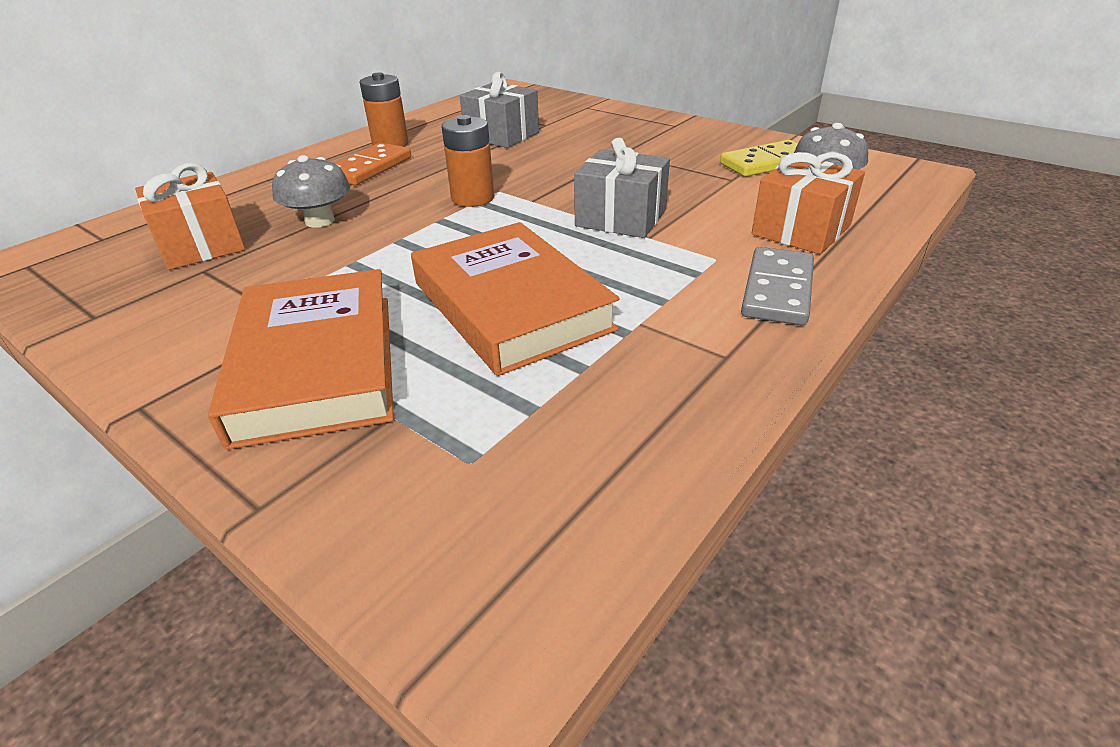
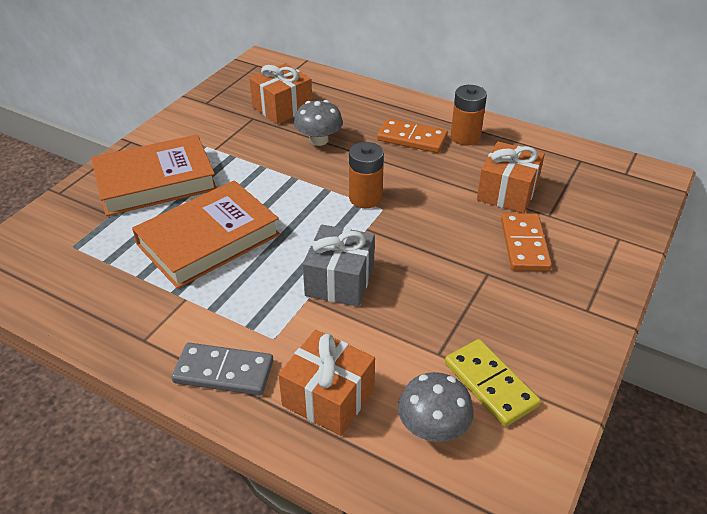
camera: 80 degrees right, 5 degrees up
(502, 135) = (507, 192): grey gift -> orange gift
(585, 136) = (524, 244): none -> orange domino

